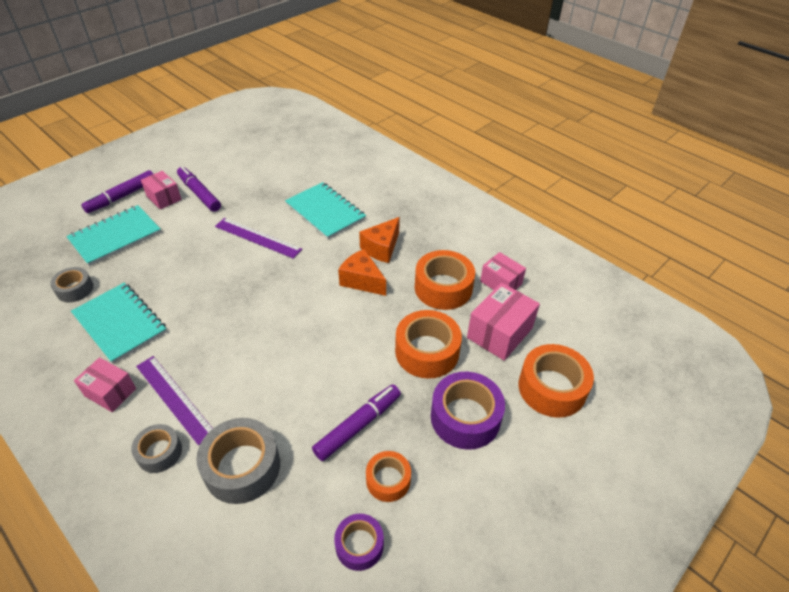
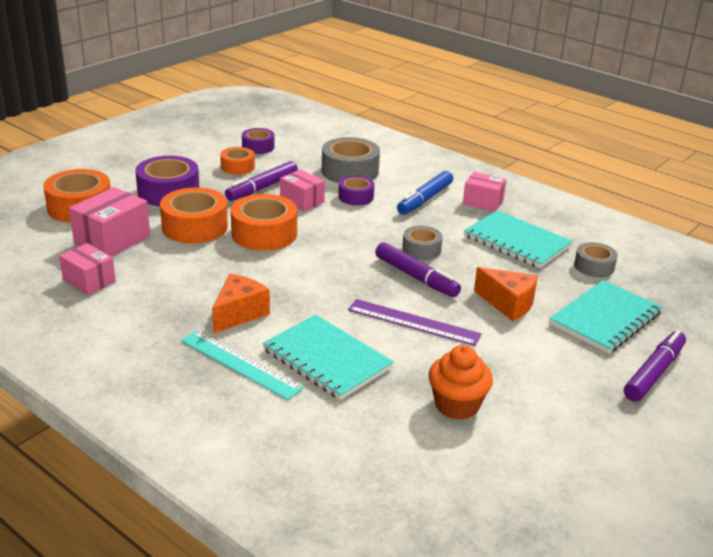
camera: 175 degrees right, 15 degrees down
(159, 452) = (417, 176): grey tape -> grey tape (421, 249)
(164, 198) = (588, 373): pink box -> pink box (302, 201)
(174, 398) = (425, 199): purple ruler -> blue marker
(199, 193) = (539, 382): purple marker -> purple marker (416, 277)
(252, 405) = (356, 197): none -> purple tape
(257, 182) = (457, 405): none -> orange cupcake
(362, 281) = (264, 279): orange cheese -> orange cheese (508, 304)
(380, 210) = (240, 364): none -> turquoise ruler
(443, 288) = (164, 275): orange tape -> orange tape (264, 234)

